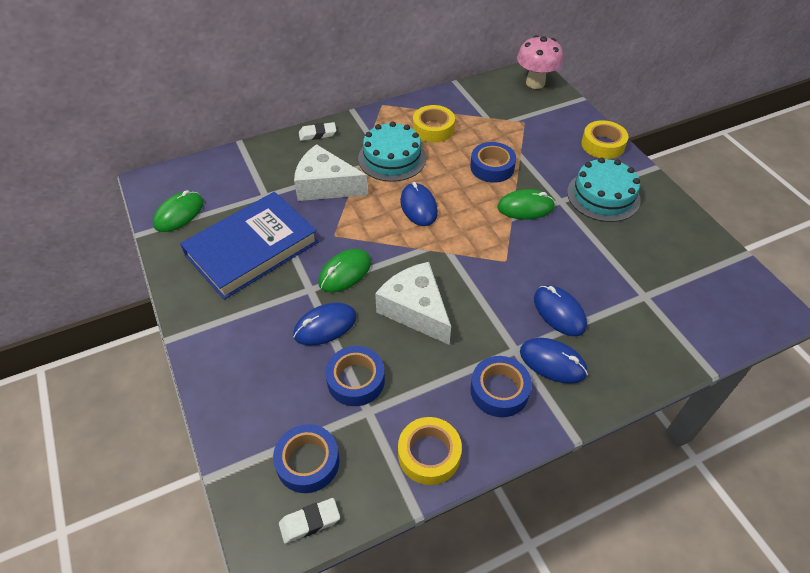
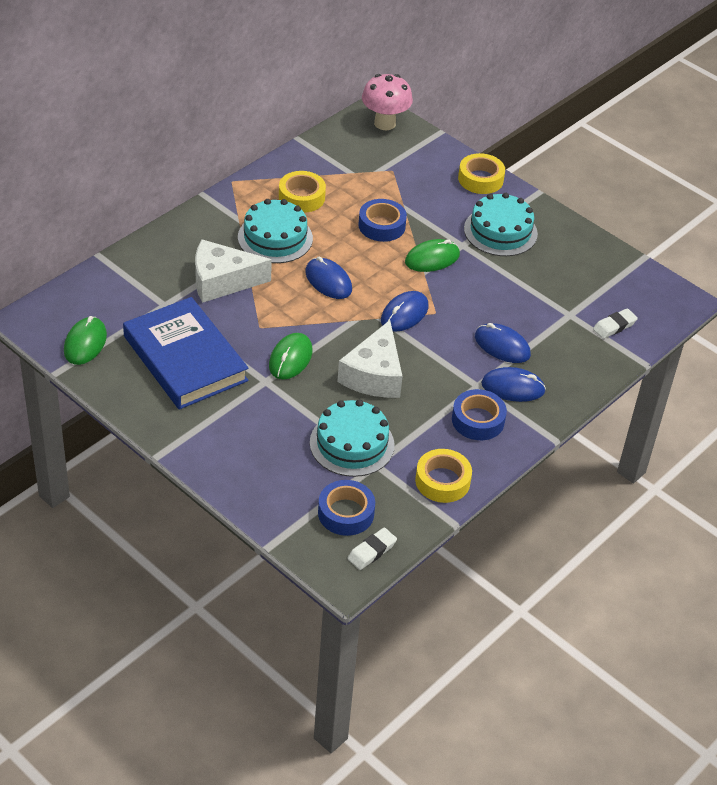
camera: 25 degrees left, 5 degrees down
(252, 248) = (185, 358): blue book -> blue book turned 60 degrees counterclockwise
(317, 134) = (180, 228): white eraser -> white eraser (614, 326)
(325, 326) = (299, 408): blue mouse -> blue mouse (404, 314)
(356, 380) = (352, 444): blue tape -> turquoise cake
(415, 310) = (374, 375): white cheese -> white cheese turned 105 degrees counterclockwise

